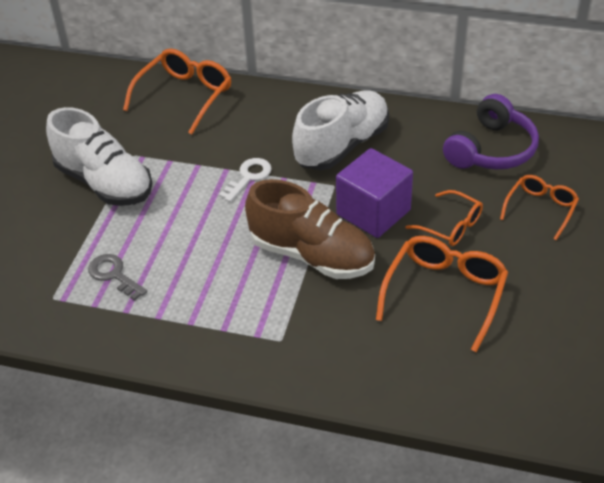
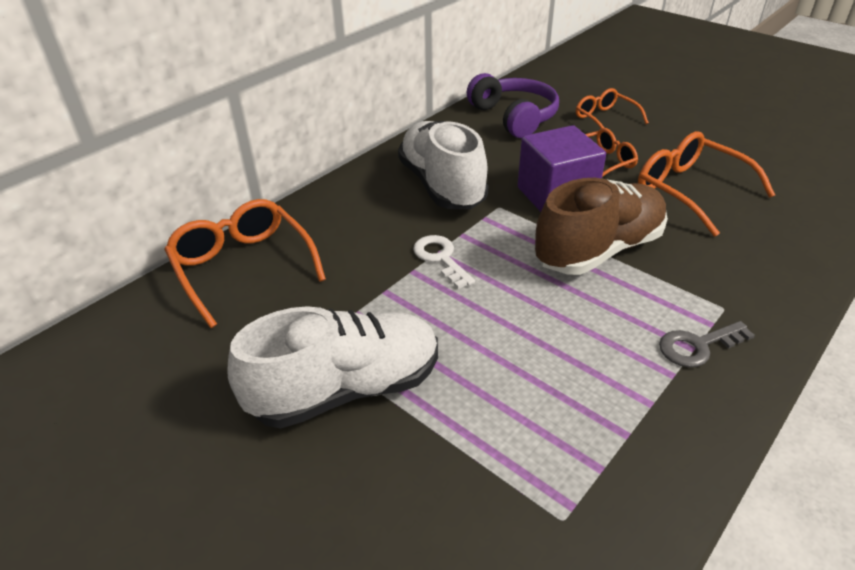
camera: 65 degrees left, 5 degrees down
(114, 275) = (547, 429): grey key -> grey key (697, 346)

